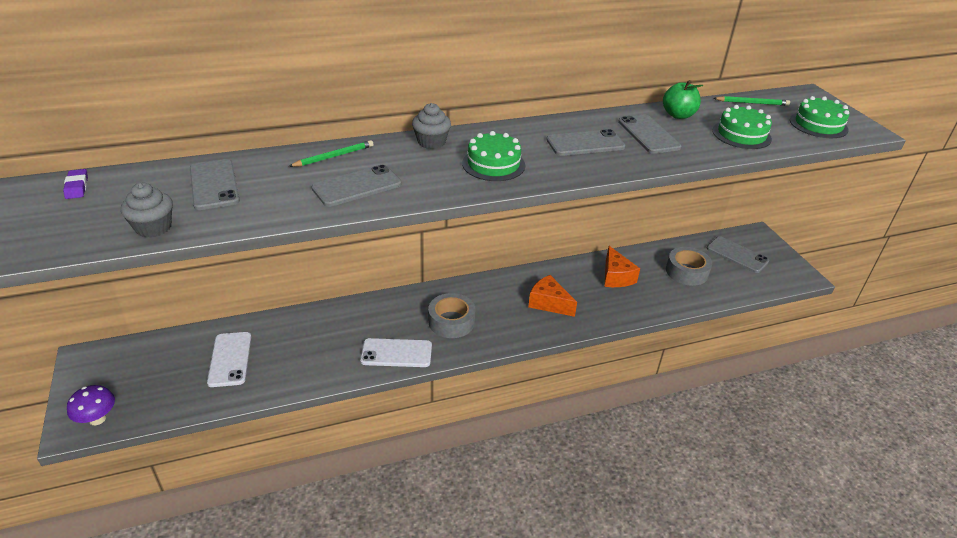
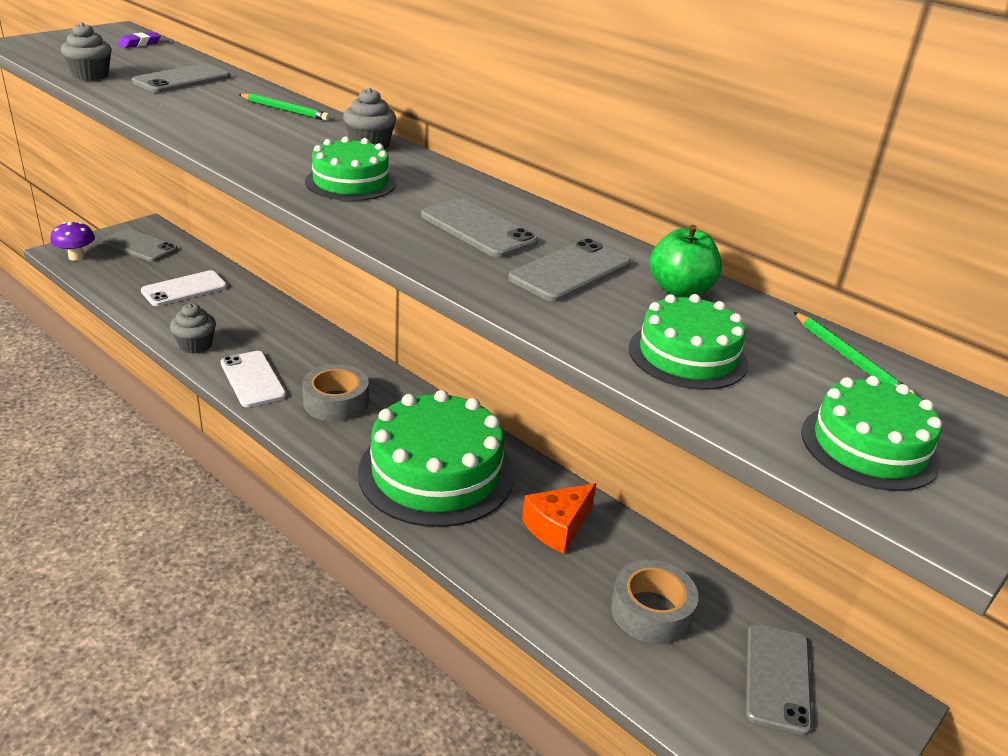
camera: 60 degrees right, 5 degrees down
(326, 372) = (195, 345): none -> grey cupcake
(357, 186) = (229, 128): grey phone -> grey phone (139, 246)
(549, 303) = (436, 473): orange cheese -> green cake

